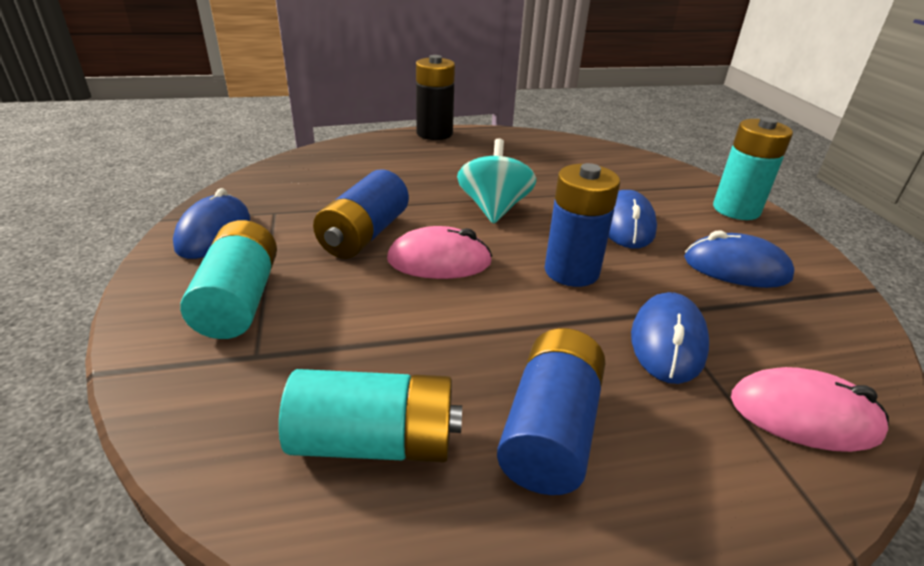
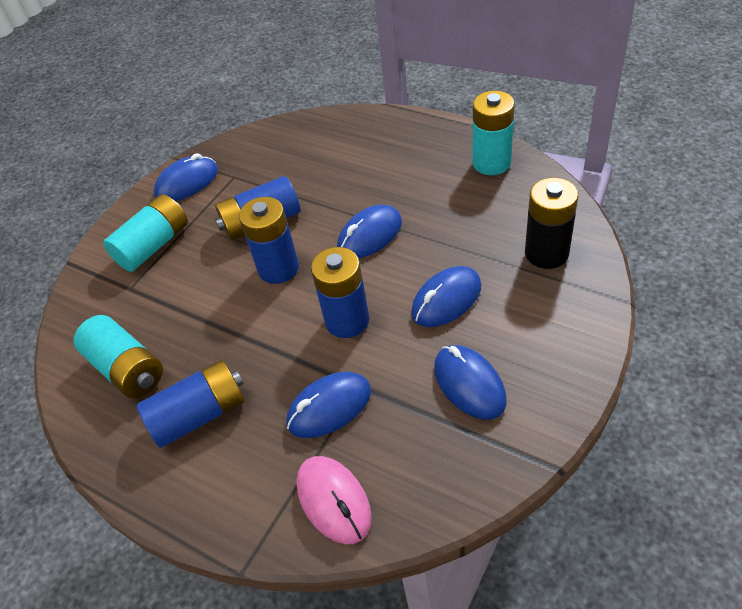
camera: 50 degrees right, 15 degrees up
(434, 133) = (429, 124): black battery -> black battery (546, 253)
(439, 261) = (278, 268): pink mouse -> blue battery
(494, 209) = (370, 235): turquoise spinning top -> blue mouse
(736, 209) = (572, 331): turquoise battery -> turquoise battery (491, 163)

